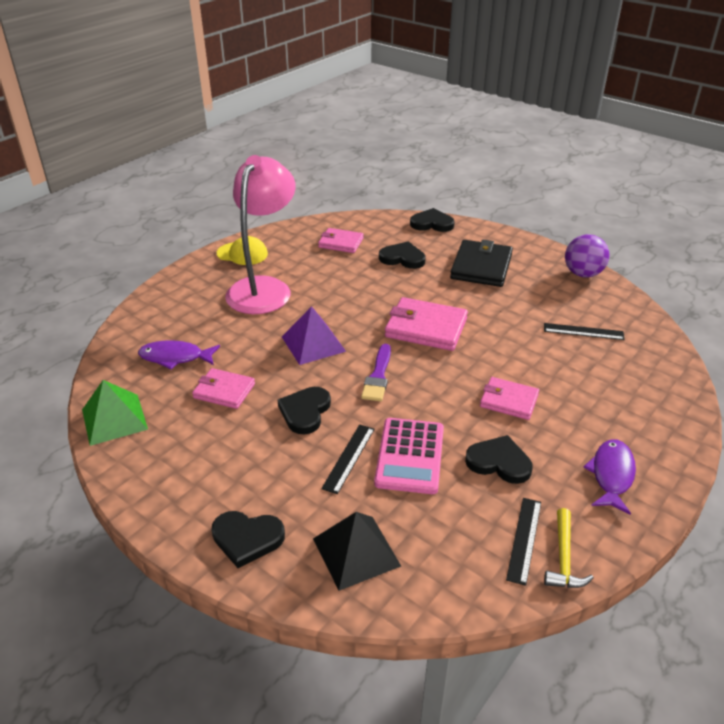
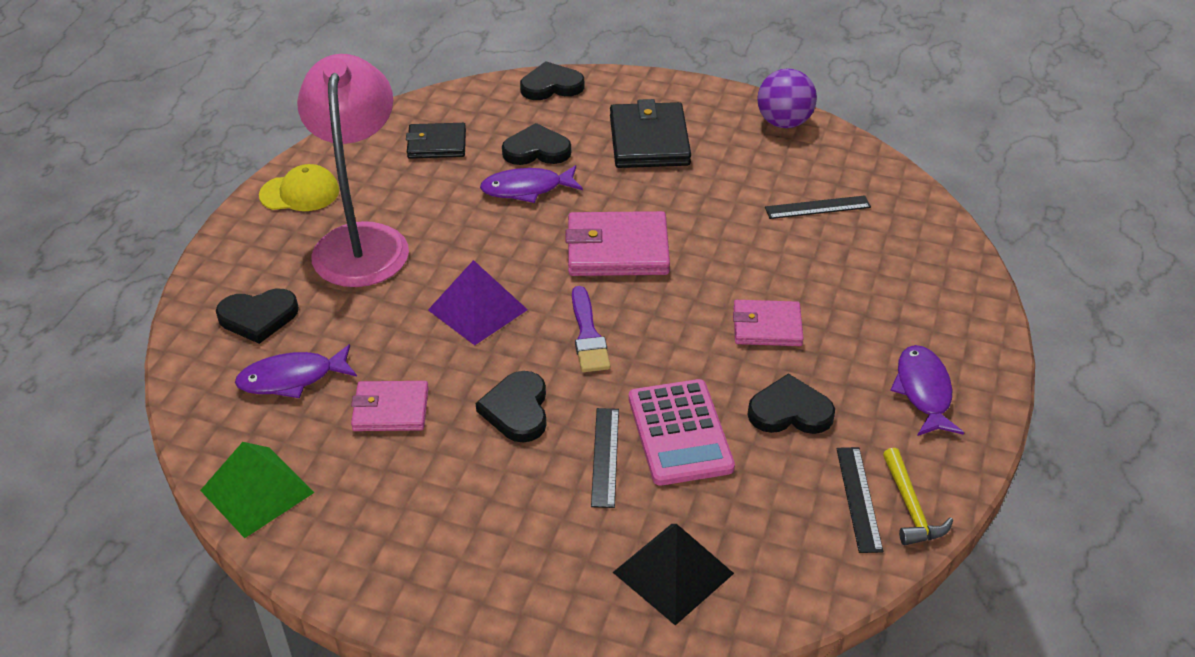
camera: 20 degrees left, 5 degrees up
(247, 539) = (531, 597): black heart -> black heart (258, 317)
(341, 243) = (437, 144): pink wallet -> black wallet
(384, 279) = (526, 189): none -> purple fish

